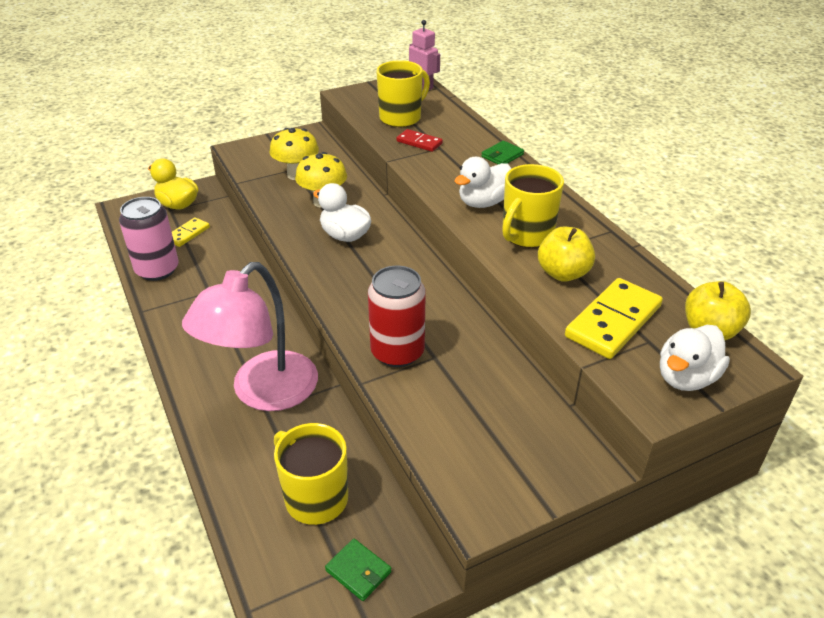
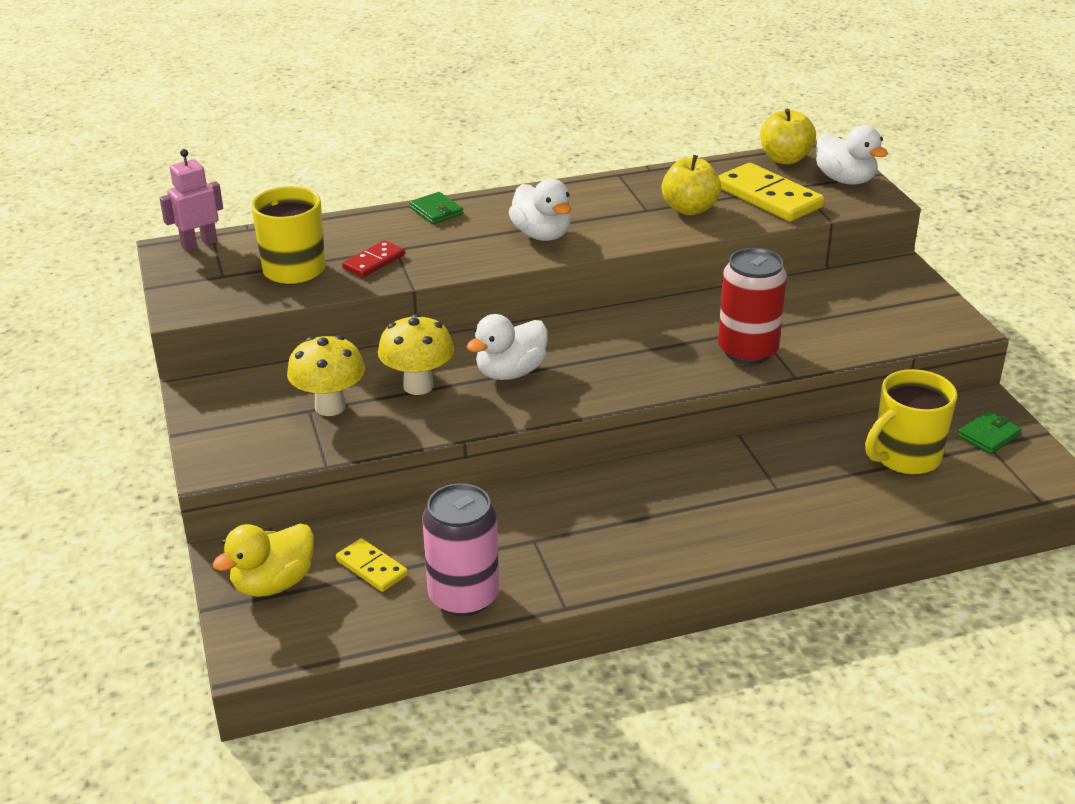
camera: 80 degrees left, 5 degrees down
(263, 393) = (749, 490): pink lamp -> none
(526, 235) = (615, 218): yellow mug -> none

